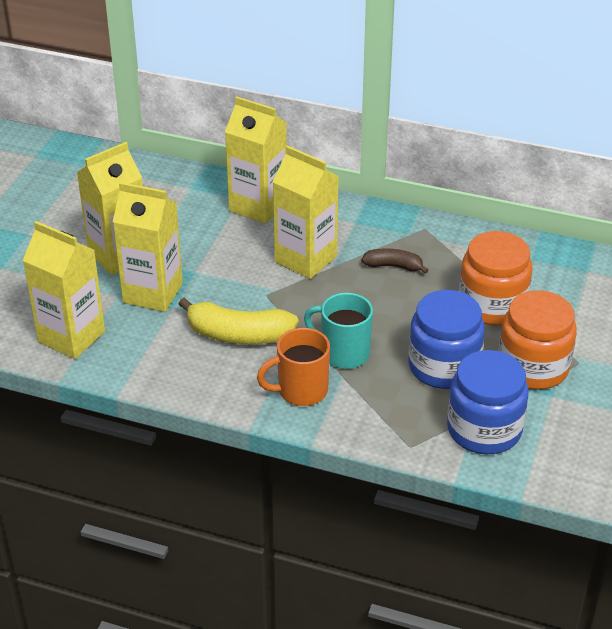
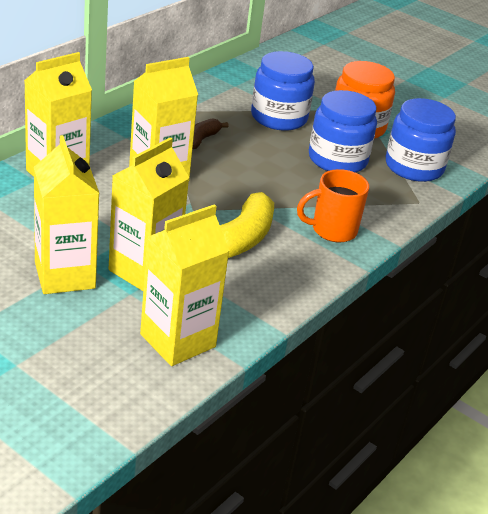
camera: 75 degrees left, 5 degrees down
(301, 391) = (332, 230): orange mug -> orange mug turned 75 degrees clockwise
(343, 353) = (296, 196): turquoise mug -> none
(492, 305) = (279, 117): orange jar -> blue jar

